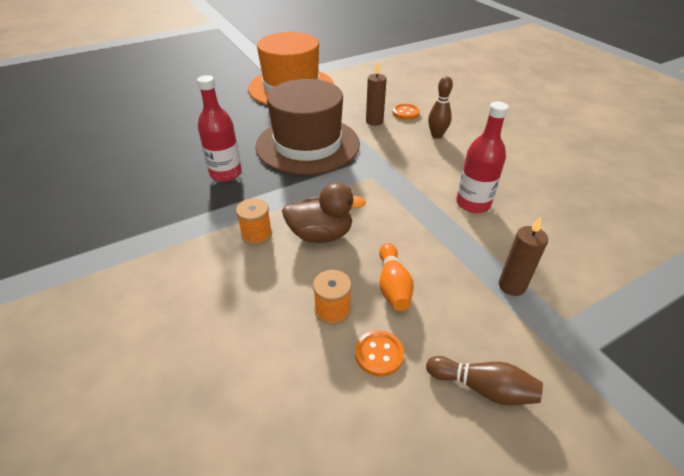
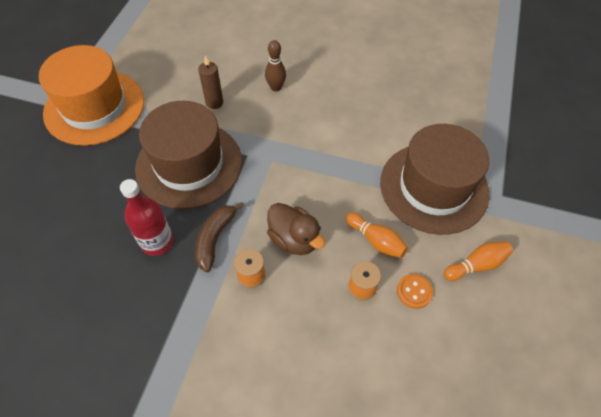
camera: 45 degrees left, 15 degrees up
(264, 196) = (215, 239): none -> brown banana
(321, 235) = (294, 239): brown duck -> brown duck turned 90 degrees clockwise
(405, 113) = (229, 77): orange button -> none
(473, 203) = (358, 138): red bottle -> none
(483, 388) = (476, 265): brown bowling pin -> orange bowling pin
(511, 286) = (434, 187): brown candle -> brown hat

